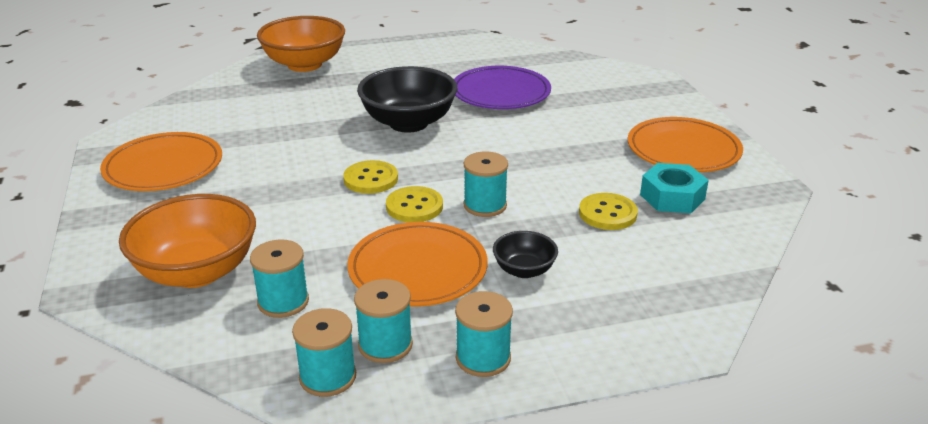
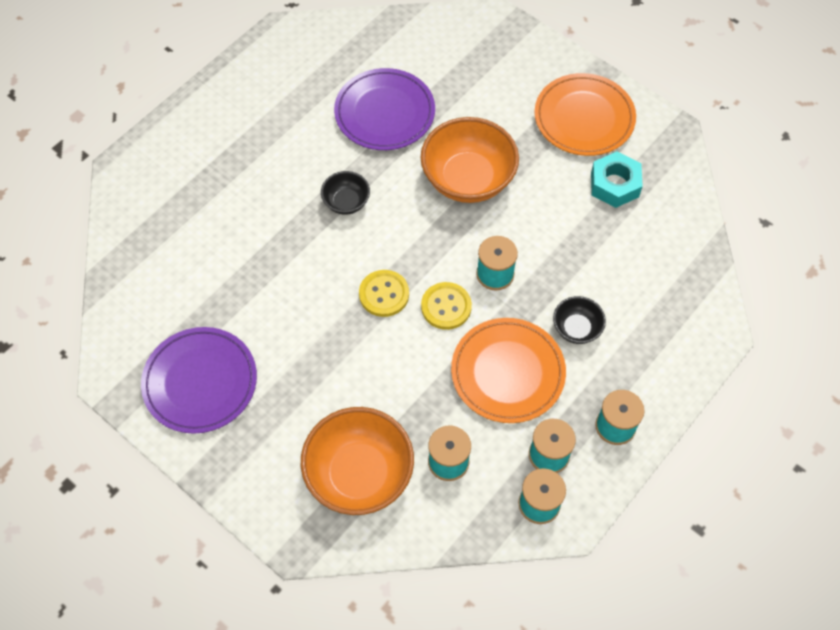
camera: 35 degrees left, 30 degrees up
(163, 167) = (200, 382): orange plate -> purple plate
(304, 64) = (166, 164): orange bowl -> orange bowl (468, 179)
(408, 123) = (346, 202): black bowl -> black bowl, size x0.50
(607, 213) = (585, 231): yellow button -> none

